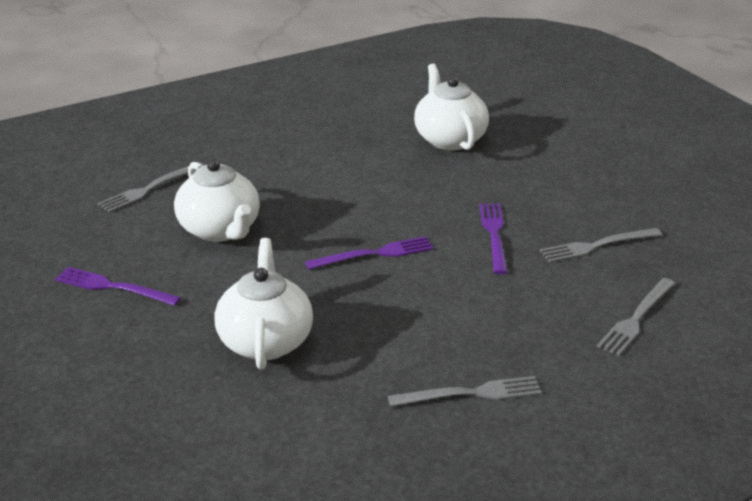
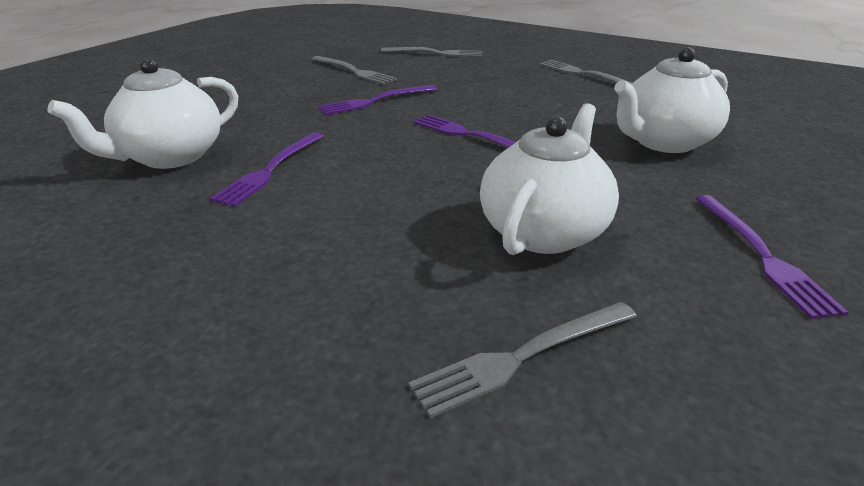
camera: 120 degrees left, 0 degrees up
(150, 188) = (523, 356): grey fork -> grey fork turned 135 degrees clockwise
(394, 167) = (271, 169): none -> purple fork

